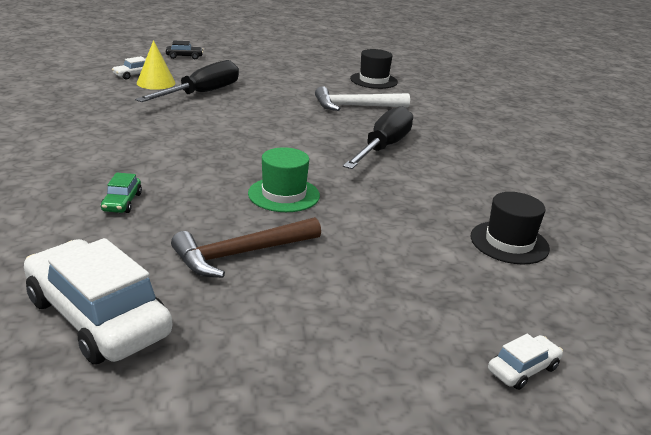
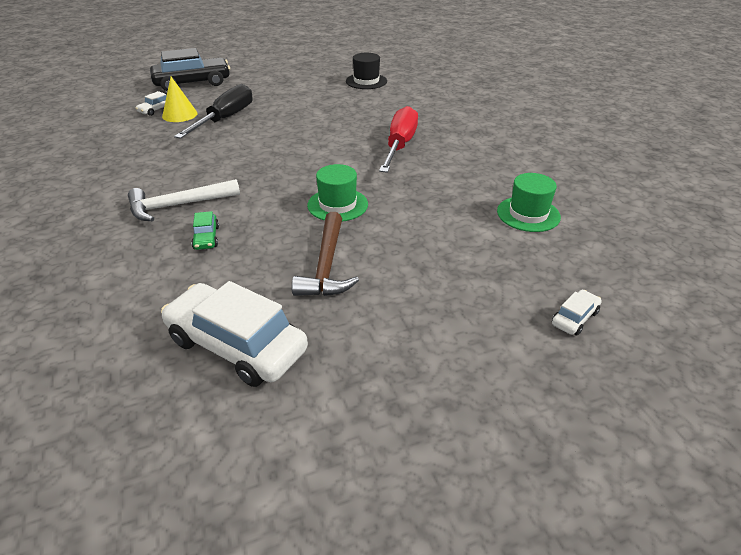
camera: 10 degrees left, 10 degrees up
(184, 56) = (192, 83): black car -> black car, size x2.27
(241, 254) = (326, 266): brown hammer -> brown hammer turned 45 degrees counterclockwise
(355, 106) = (361, 110): white hammer -> white hammer (178, 205)
(383, 147) = (399, 145): black screwdriver -> red screwdriver
(509, 242) = (528, 214): black hat -> green hat

